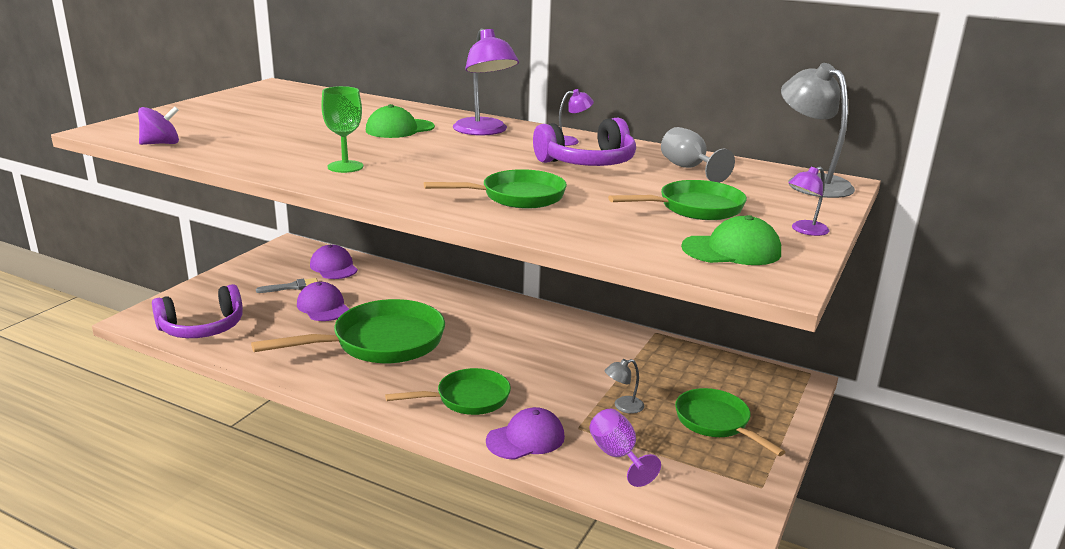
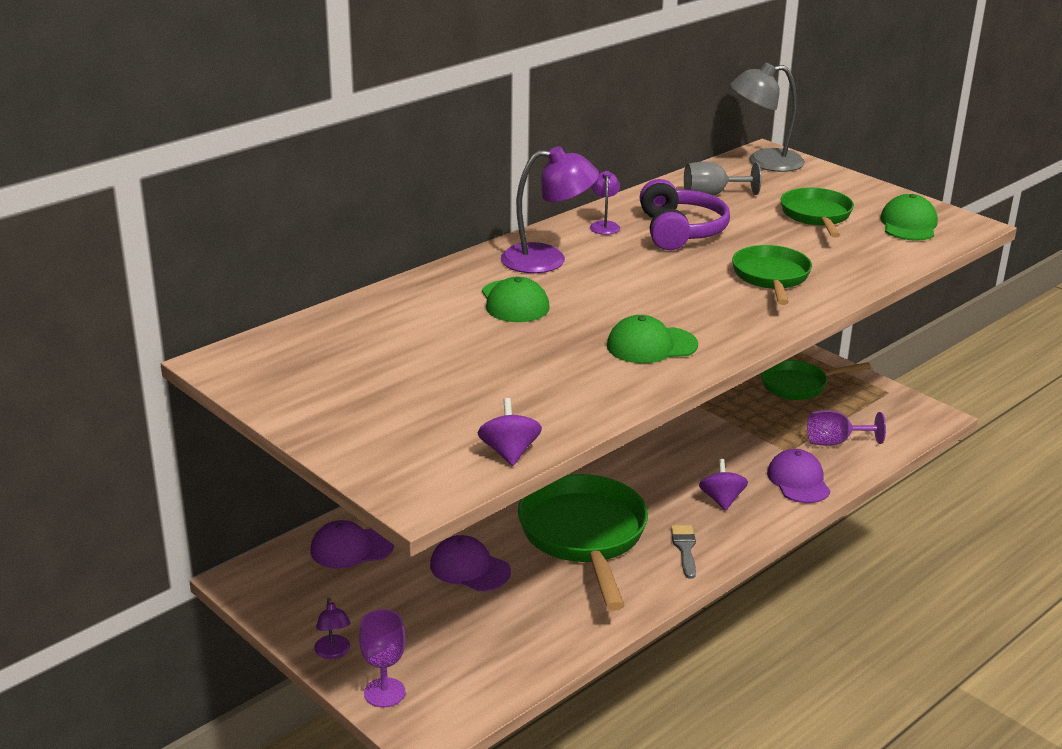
camera: 70 degrees left, 5 degrees up
(179, 301) = (384, 692): none -> purple goblet
(202, 328) = (481, 672): purple headphones -> none
(292, 287) = (395, 588): grey brush -> grey brush (685, 548)
(323, 307) = (469, 568): purple cap -> purple cap turned 45 degrees clockwise
(345, 167) = (651, 345): green goblet -> green cap
(467, 399) = (721, 500): green pan -> purple spinning top
(623, 406) = (761, 421): grey lamp -> none
(805, 230) = (872, 192): purple lamp -> purple lamp (333, 652)

